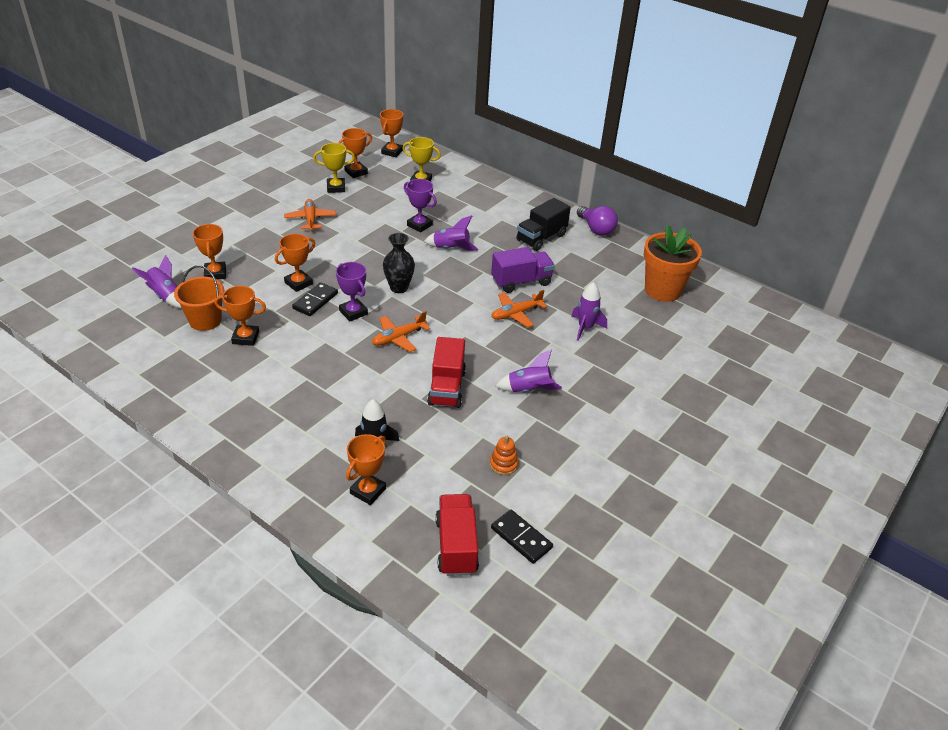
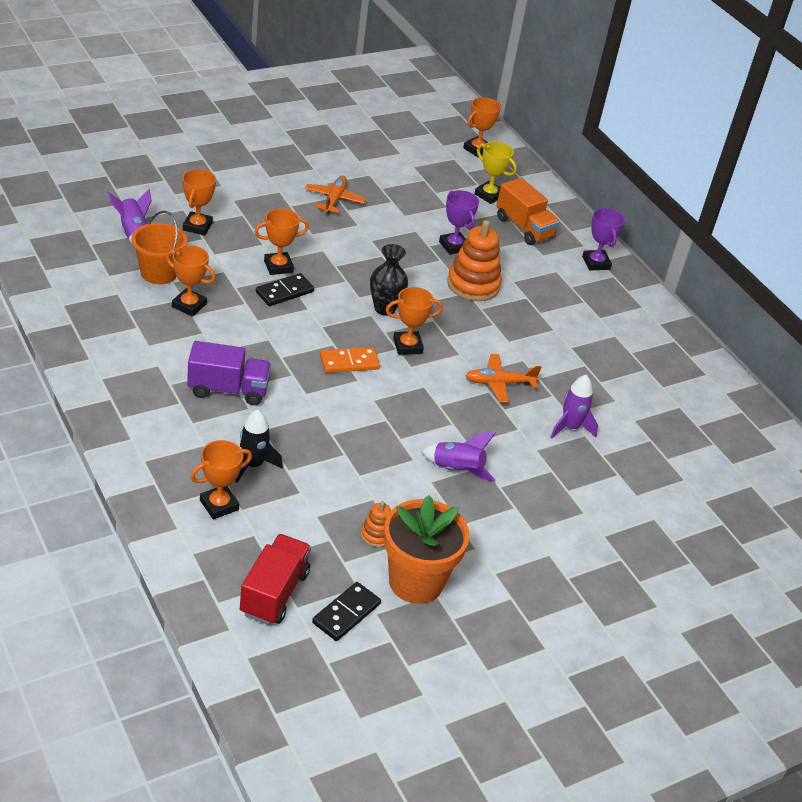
camera: 20 degrees right, 0 degrees up
(336, 188) = (385, 172): yellow trophy -> none
(353, 312) = (318, 318): purple trophy -> purple trophy (596, 263)
(356, 172) = (419, 161): orange trophy -> orange trophy (407, 346)
(398, 338) = (349, 362): orange plane -> orange domino
(447, 388) = (367, 434): red truck -> none
(451, 248) = (473, 285): purple rocket -> orange stacking toy
(460, 196) = (524, 228): none -> orange truck
(521, 282) = (530, 350): purple truck -> purple truck (228, 389)
(521, 538) = (346, 613): black domino -> black domino turned 60 degrees clockwise
(541, 238) = (589, 308): black truck -> none
(596, 229) = (665, 320): purple light bulb -> none
(662, 290) = (697, 419): orange flower pot -> orange flower pot (416, 582)

